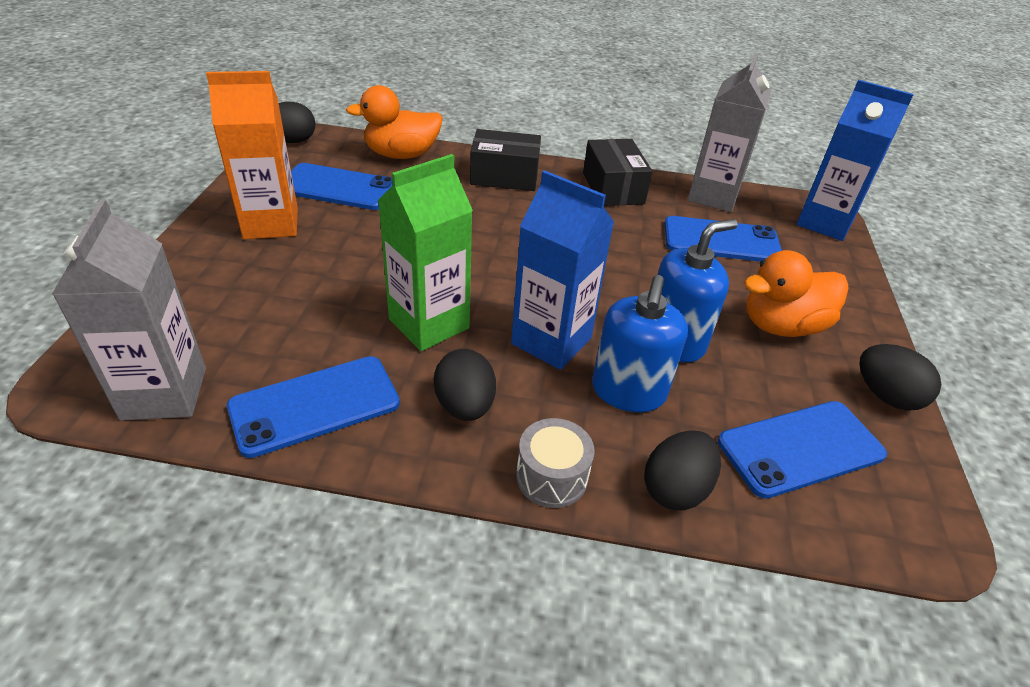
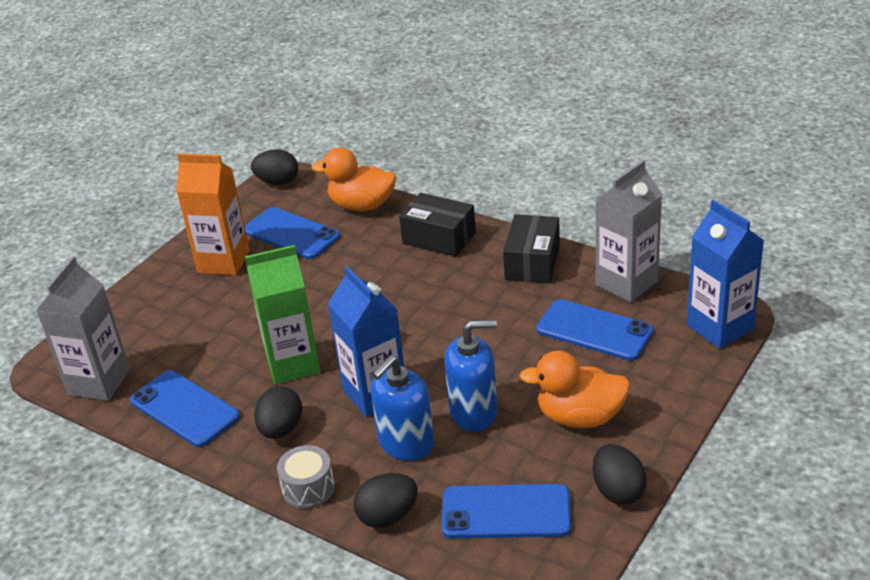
camera: 30 degrees right, 5 degrees down
(315, 405) = (184, 408): blue phone -> blue phone turned 45 degrees clockwise

